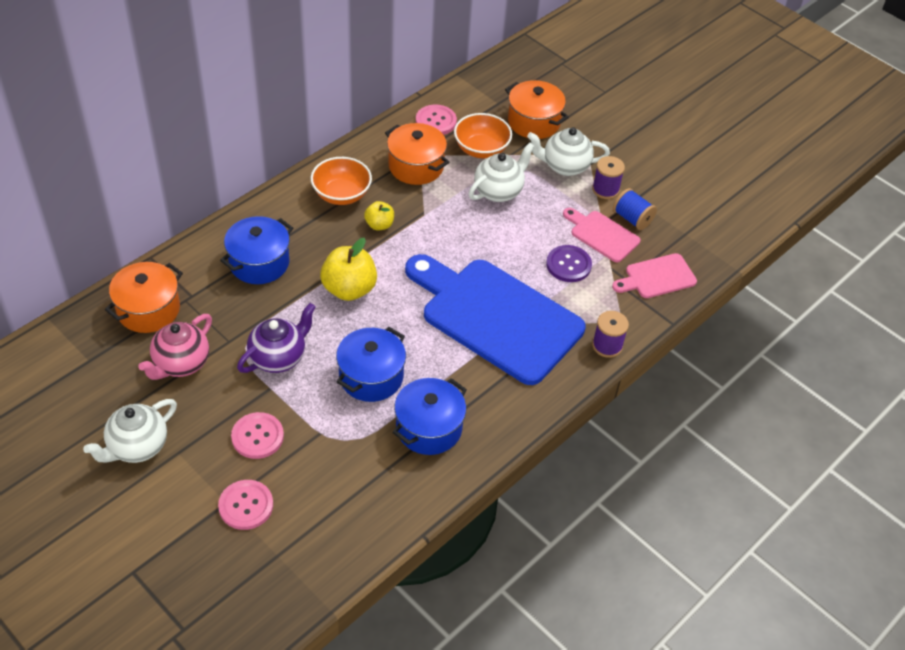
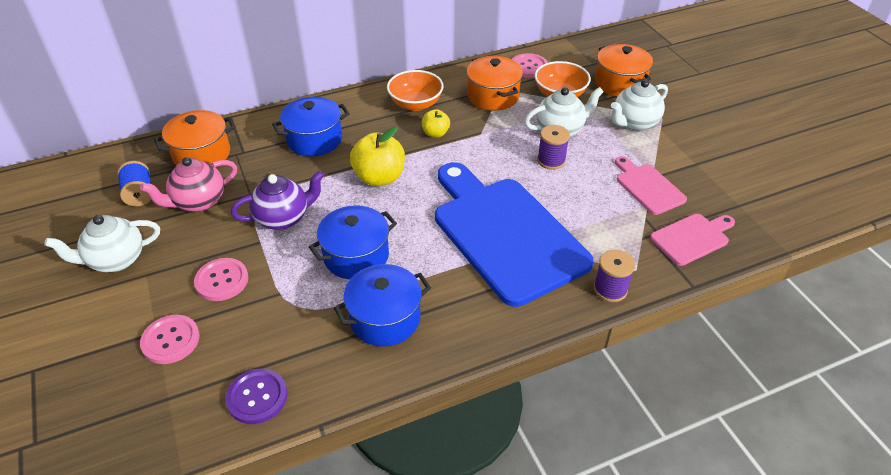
camera: 25 degrees right, 5 degrees down
(565, 166) = (634, 123): white teapot -> white teapot turned 60 degrees counterclockwise
(568, 265) = (601, 205): purple button -> purple button (257, 397)
(605, 189) = (668, 149): purple spool -> purple spool (551, 160)
(632, 218) = (686, 180): blue spool -> blue spool (139, 194)
(657, 277) = (692, 238): pink cutting board -> pink cutting board turned 150 degrees clockwise

